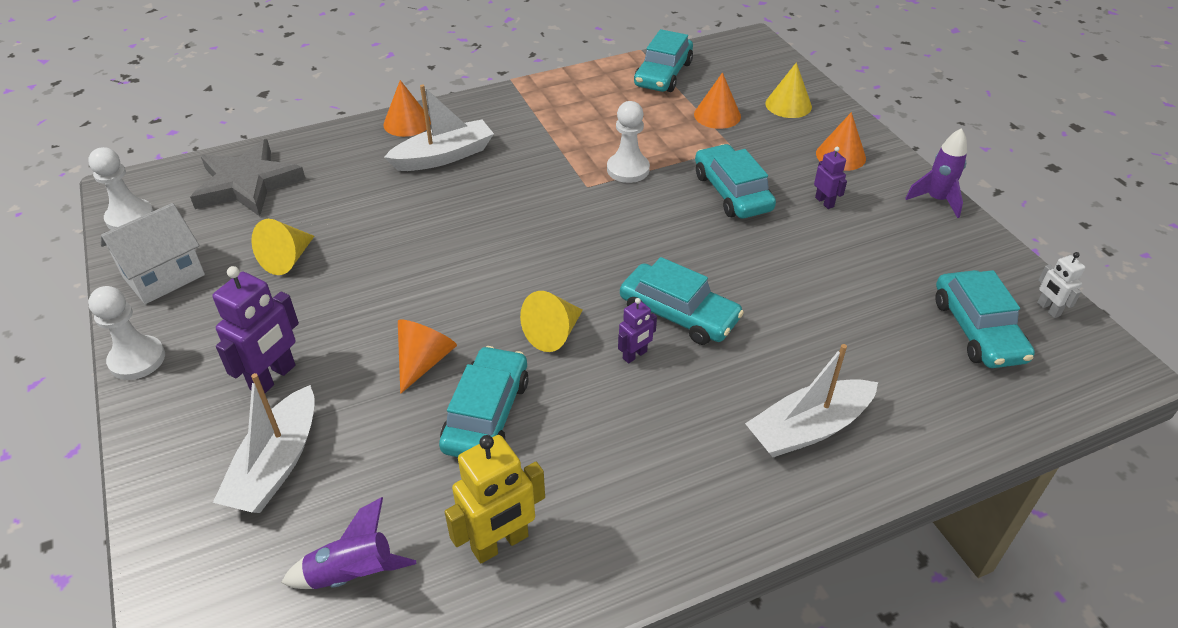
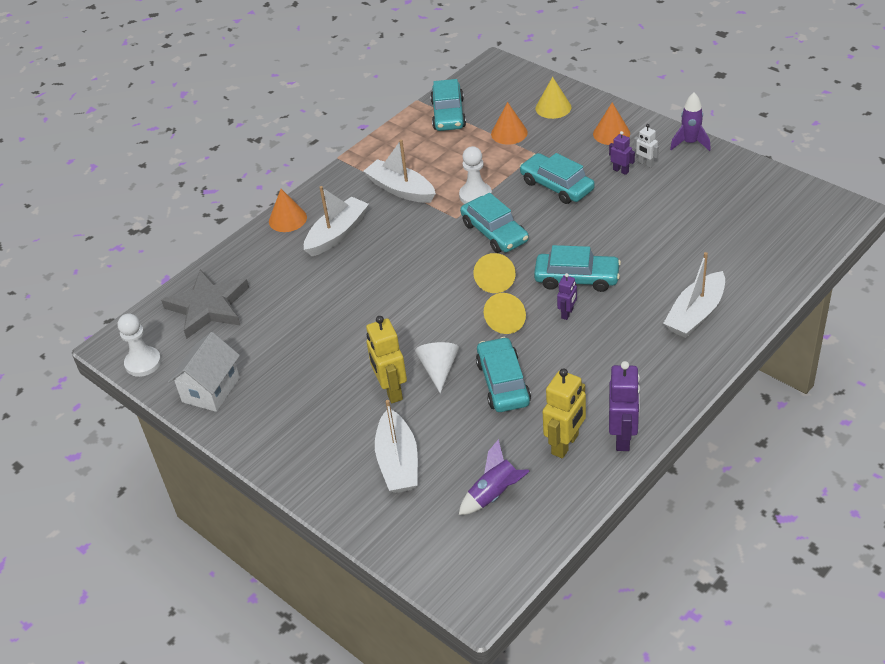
camera: 20 degrees left, 0 degrees up
(137, 359) = (247, 445): white pawn -> none
(273, 377) = (349, 418): purple robot -> purple robot (623, 437)
(287, 259) = (288, 345): yellow cone -> yellow cone (495, 281)
(348, 364) = (391, 390): none -> yellow robot
(424, 361) = (439, 369): orange cone -> white cone
(550, 134) = (401, 189): none -> white boat
(977, 330) = (758, 219): turquoise car -> turquoise car (494, 232)
(1048, 309) = (791, 190): white robot -> white robot (646, 163)

